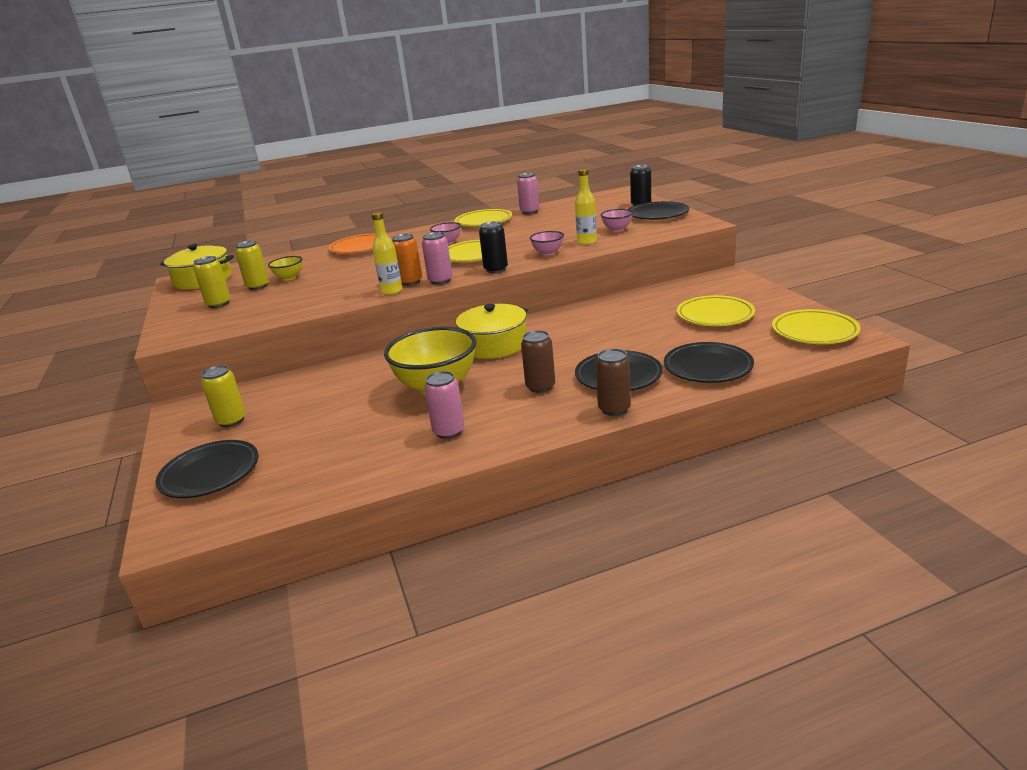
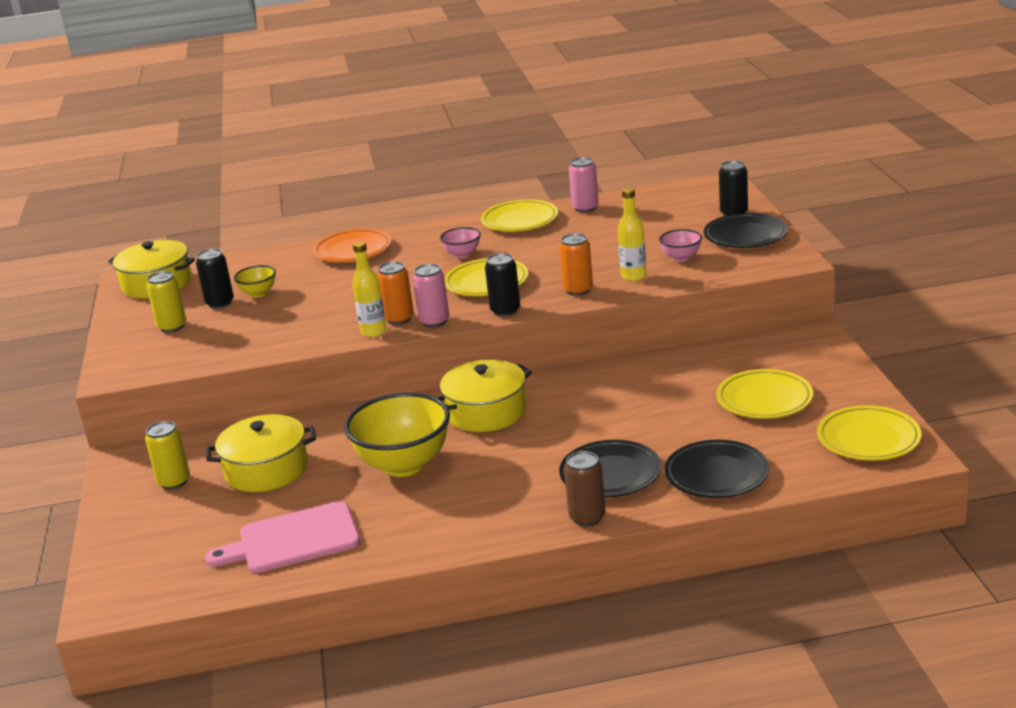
camera: 10 degrees right, 0 degrees up
(210, 474) = (147, 544): black plate -> none
(258, 286) = (220, 303): yellow can -> black can
(315, 403) = (266, 470): none -> yellow pot
(351, 454) = (293, 540): none -> pink cutting board
(449, 431) = (401, 524): pink can -> none
(540, 387) = (518, 478): brown can -> none
(548, 253) = (578, 290): pink bowl -> orange can

